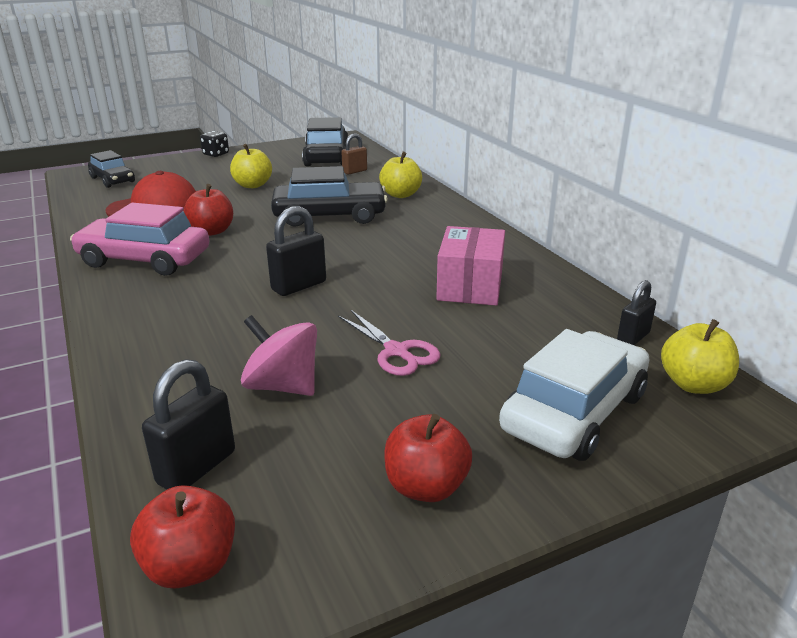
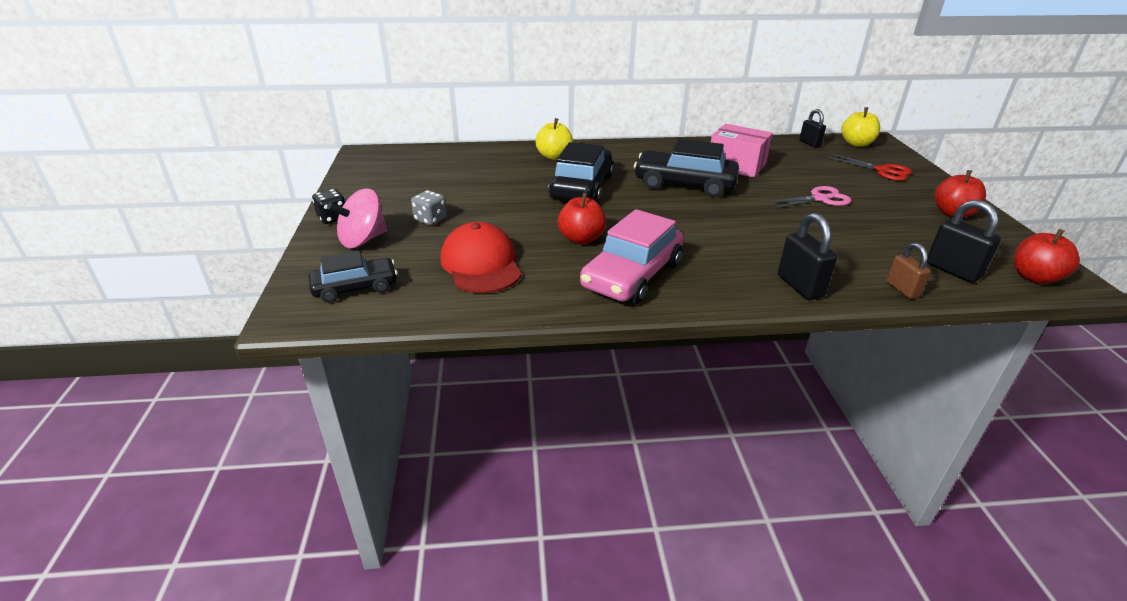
camera: 70 degrees left, 5 degrees up
(226, 178) = (430, 219): none -> grey dice
(252, 185) = (467, 209): yellow apple -> none
(283, 386) = (861, 236): pink spinning top -> pink spinning top (363, 240)
(299, 286) = (716, 215): black padlock -> black padlock (800, 286)
(326, 157) = (418, 168): black car -> black car (684, 184)
(354, 171) = (476, 163): brown padlock -> brown padlock (902, 290)
(574, 412) = (883, 171): white car -> red scissors

